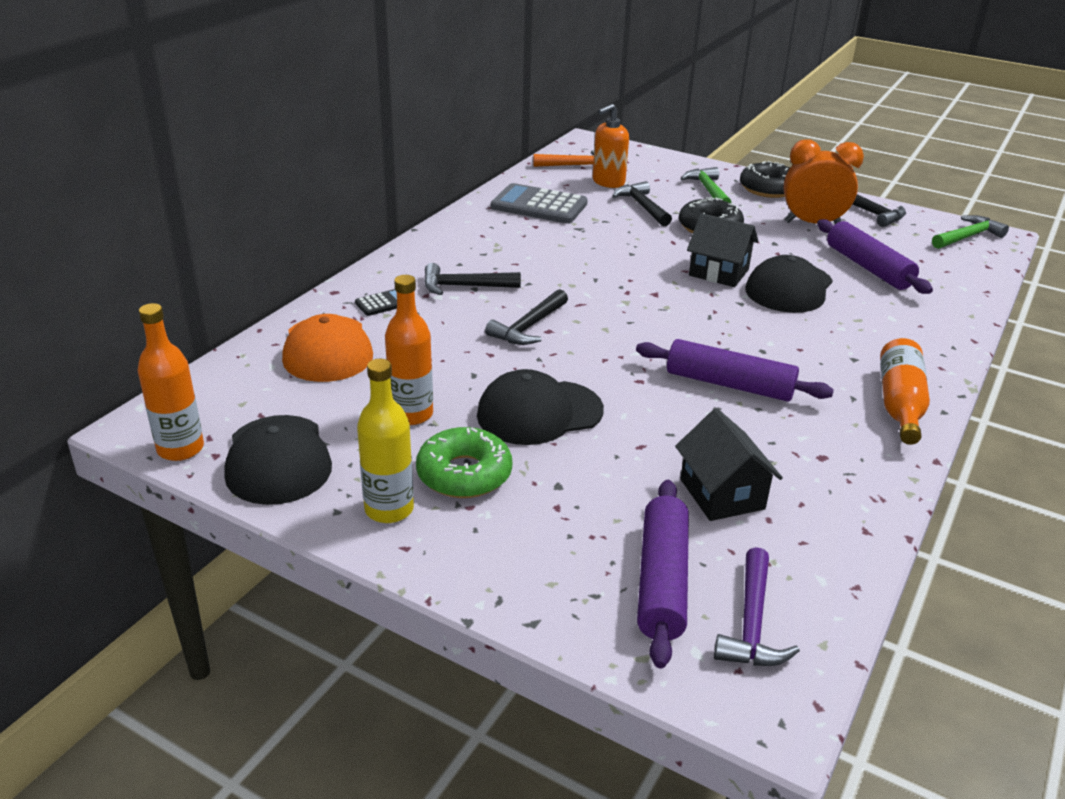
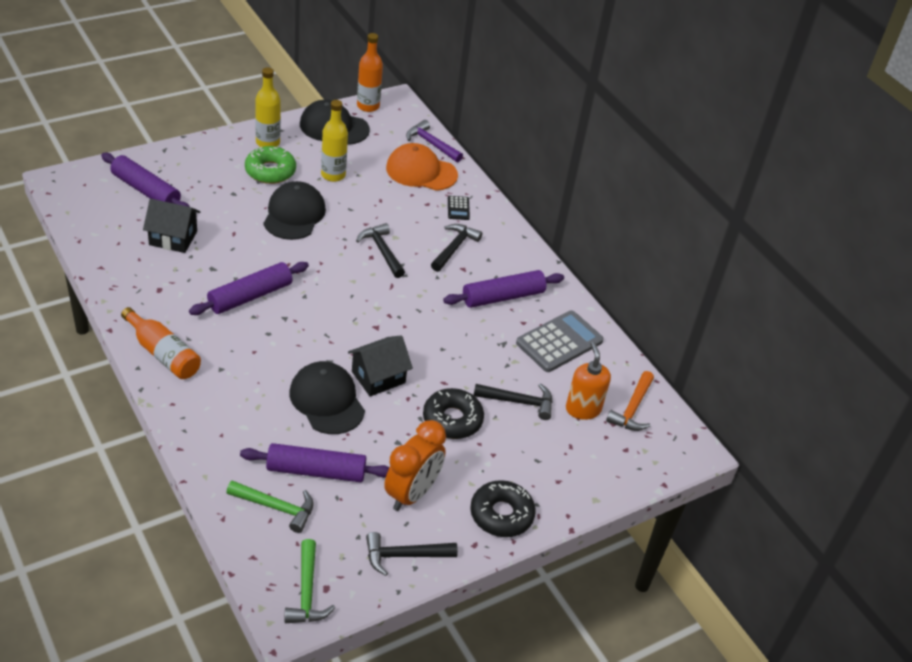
camera: 115 degrees right, 10 degrees up
(411, 414) = (333, 175): orange bottle -> yellow bottle
(511, 243) = (503, 297): none -> purple rolling pin
(708, 190) = (524, 467): green hammer -> green hammer (276, 507)
(752, 623) = (98, 200): purple hammer -> purple hammer (431, 144)

